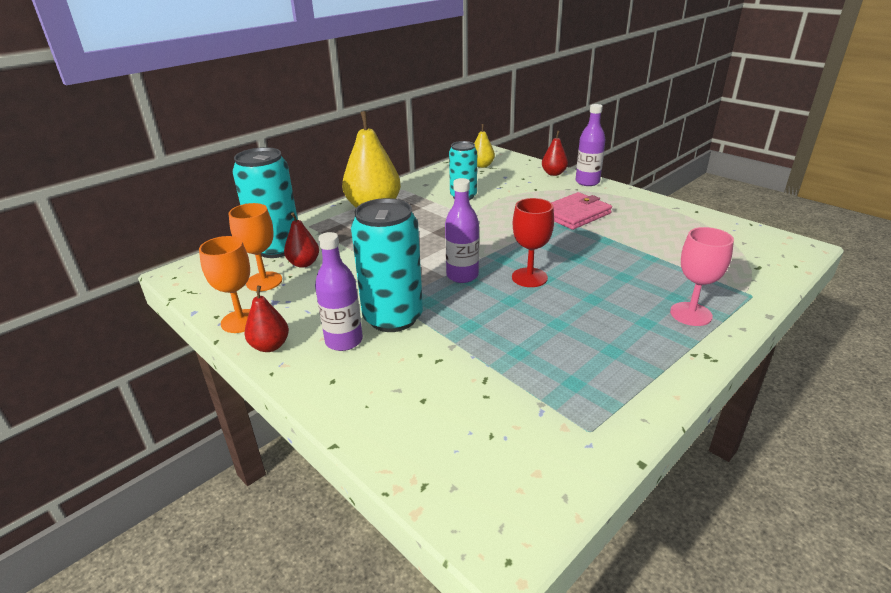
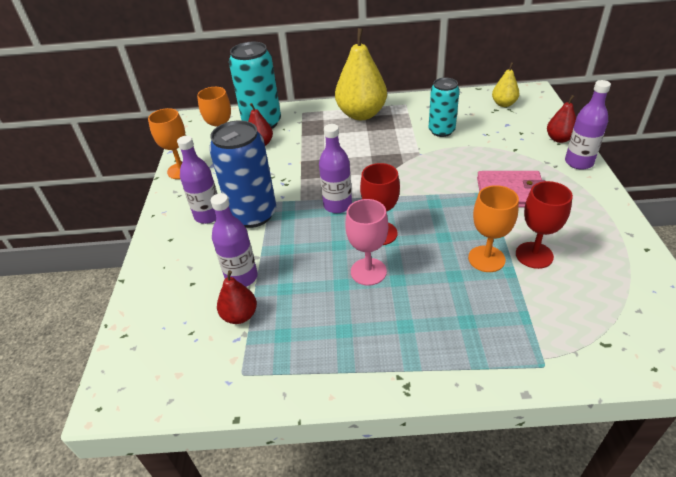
camera: 45 degrees right, 10 degrees up
(270, 346) = (173, 196): red pear -> red pear (240, 315)
(393, 318) = (253, 214): turquoise can -> blue can
(465, 367) = (241, 277): none -> purple bottle
(625, 257) = (486, 259): none -> orange goblet
(648, 242) = (534, 255): none -> red goblet
(691, 314) = (454, 344): pink goblet -> pink goblet (368, 271)

